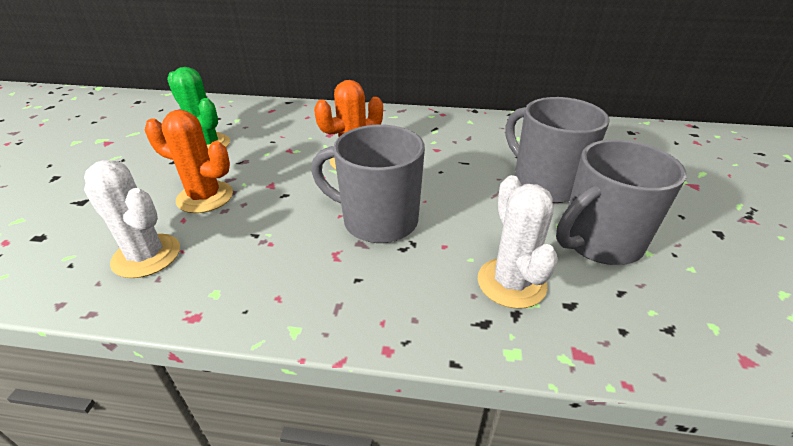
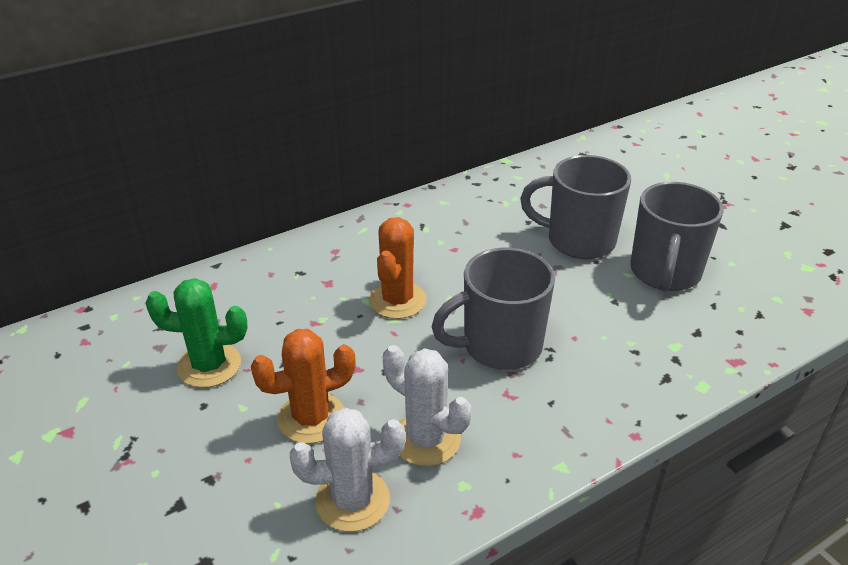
camera: 40 degrees left, 0 degrees up
(511, 283) = (649, 338): white cactus -> white cactus (426, 439)

